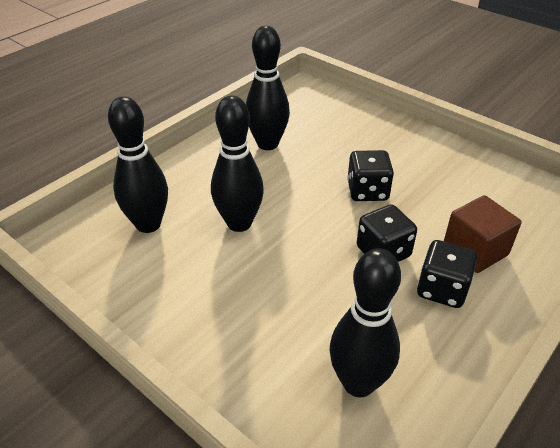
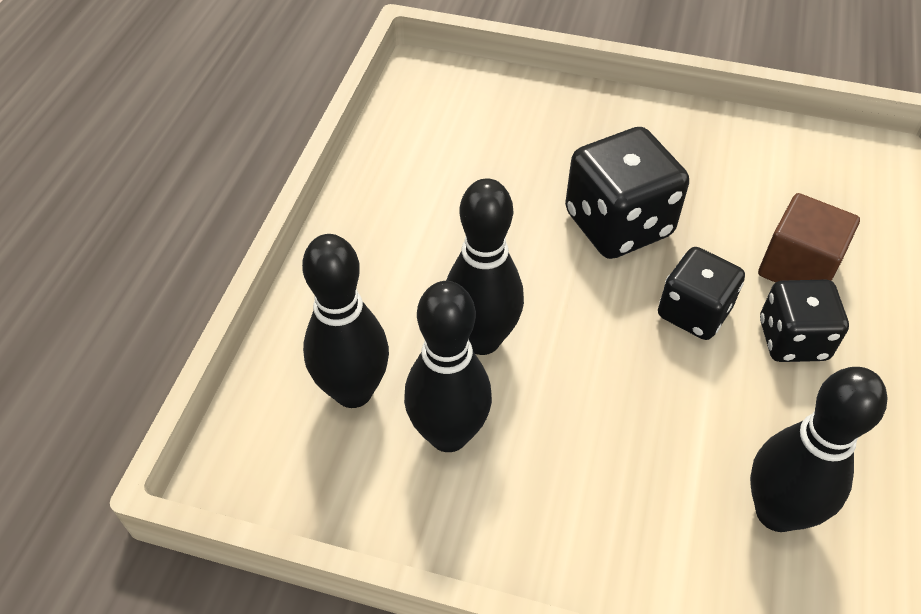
camera: 25 degrees left, 10 degrees up
(267, 144) = (434, 191): black bowling pin -> black bowling pin (448, 434)
(367, 191) = (618, 224): black dice -> black dice, size x1.54

